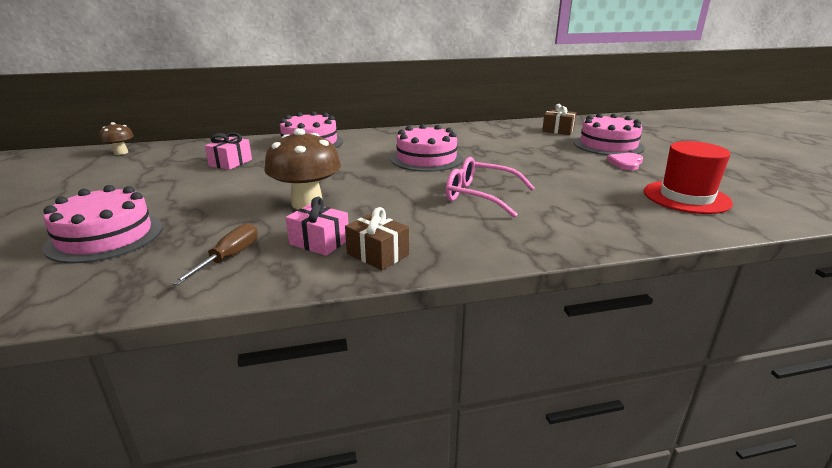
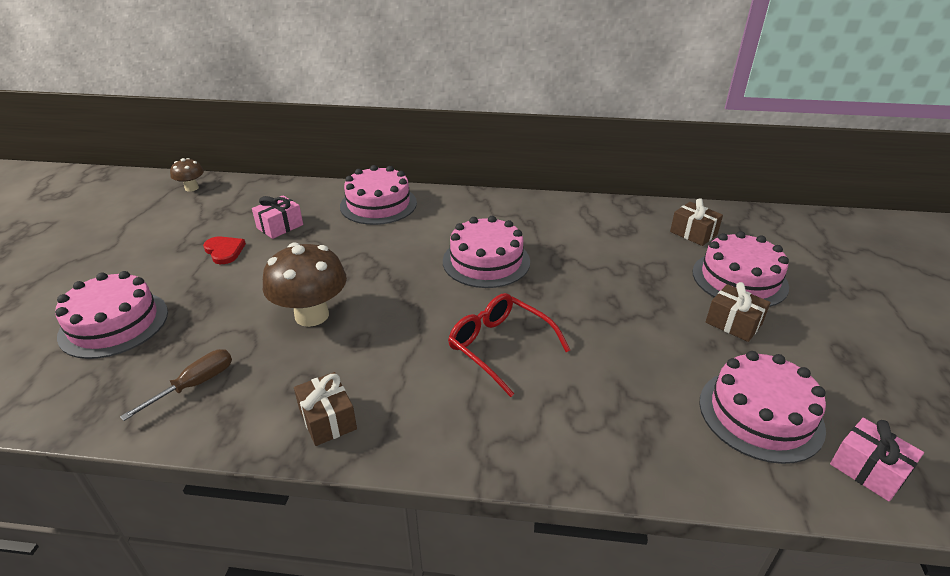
camera: 20 degrees right, 10 degrees up
(188, 181) = (224, 251): none -> red heart
(319, 242) = (286, 383): pink gift -> pink gift (868, 470)
(479, 196) = (499, 346): pink glasses -> red glasses
(626, 163) = (733, 323): pink heart -> brown gift
(686, 197) = (760, 414): red hat -> pink cake

